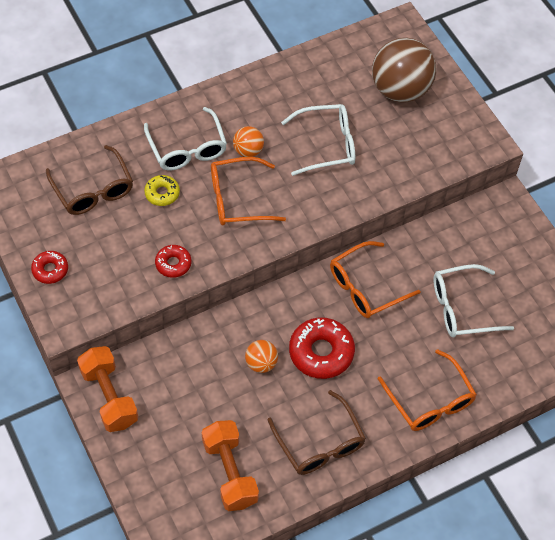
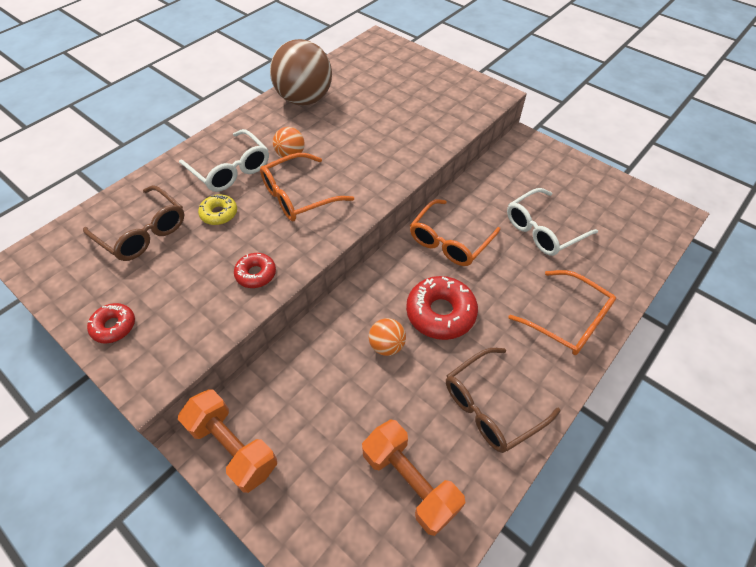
camera: 20 degrees left, 5 degrees down
(320, 444) = (490, 407): brown glasses -> brown glasses turned 105 degrees clockwise
(327, 144) = (361, 131): white glasses -> none
(400, 90) = (401, 78): brown ball -> brown ball (304, 99)

